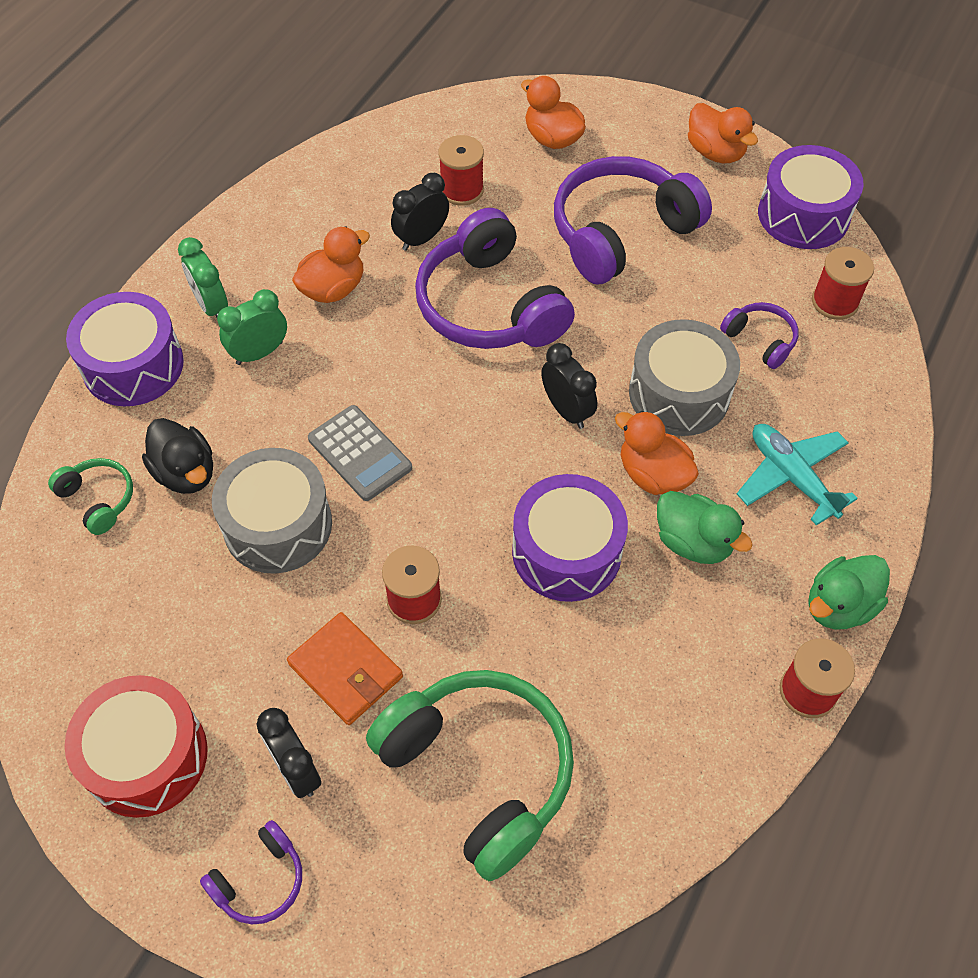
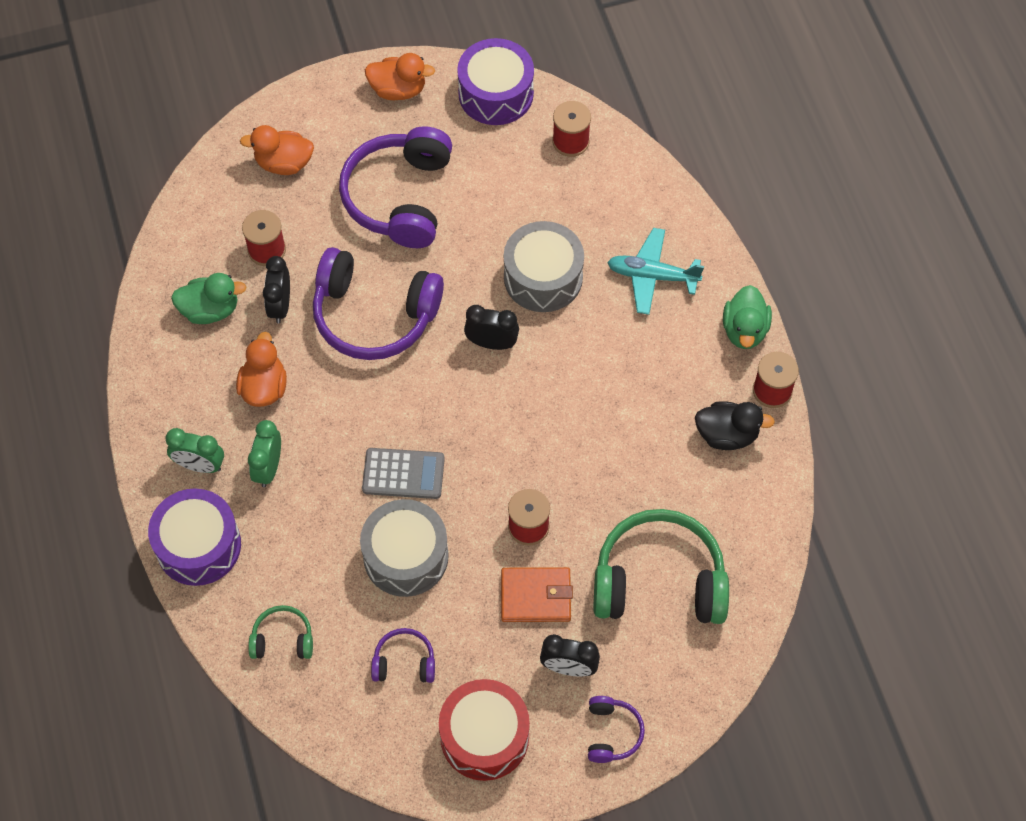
camera: 45 degrees left, 5 degrees up
(186, 473) = (315, 577): black duck -> black duck (727, 435)
(566, 552) = (579, 426): purple drum -> none
(653, 474) = (579, 340): orange duck -> none
(693, 542) = (639, 360): green duck -> green duck (210, 310)
(760, 340) = (553, 203): purple headphones -> purple headphones (404, 662)

